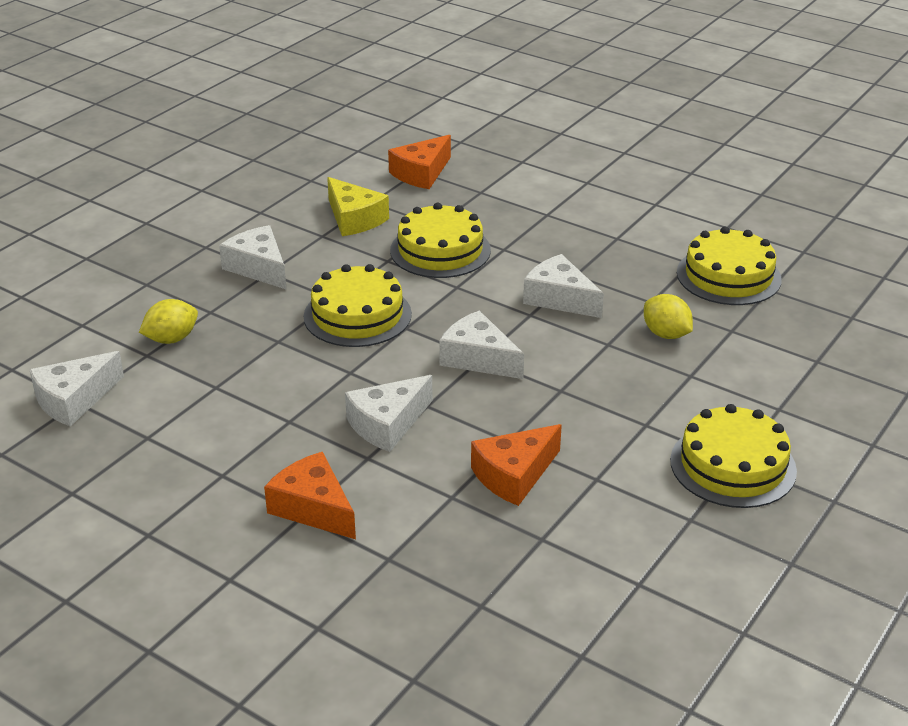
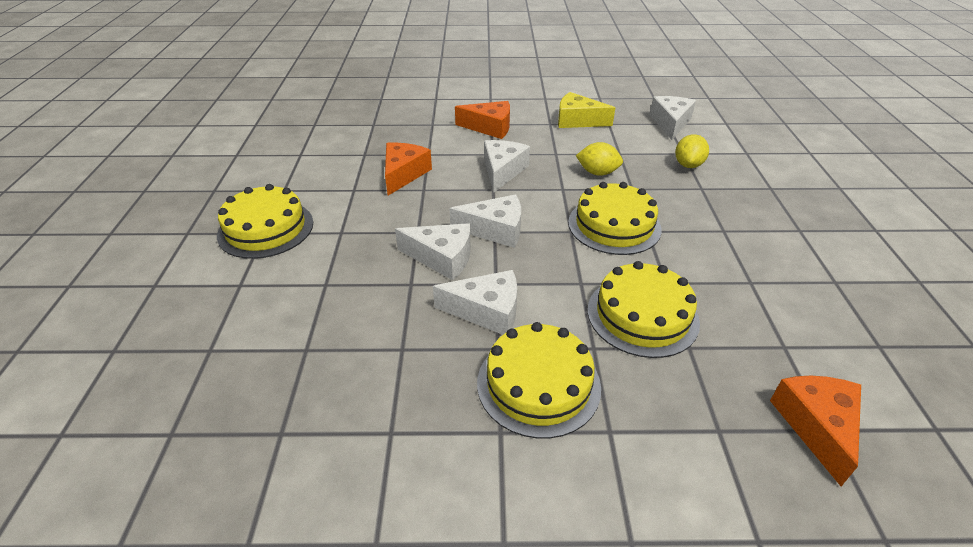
camera: 145 degrees right, 5 degrees up
(258, 267) = (735, 230): white cheese -> white cheese (442, 258)
(354, 219) = (760, 314): yellow cheese -> yellow cheese (577, 121)
(666, 334) = (366, 315): yellow lemon -> yellow lemon (597, 173)
(728, 276) = (336, 431): yellow cake -> yellow cake (538, 384)

